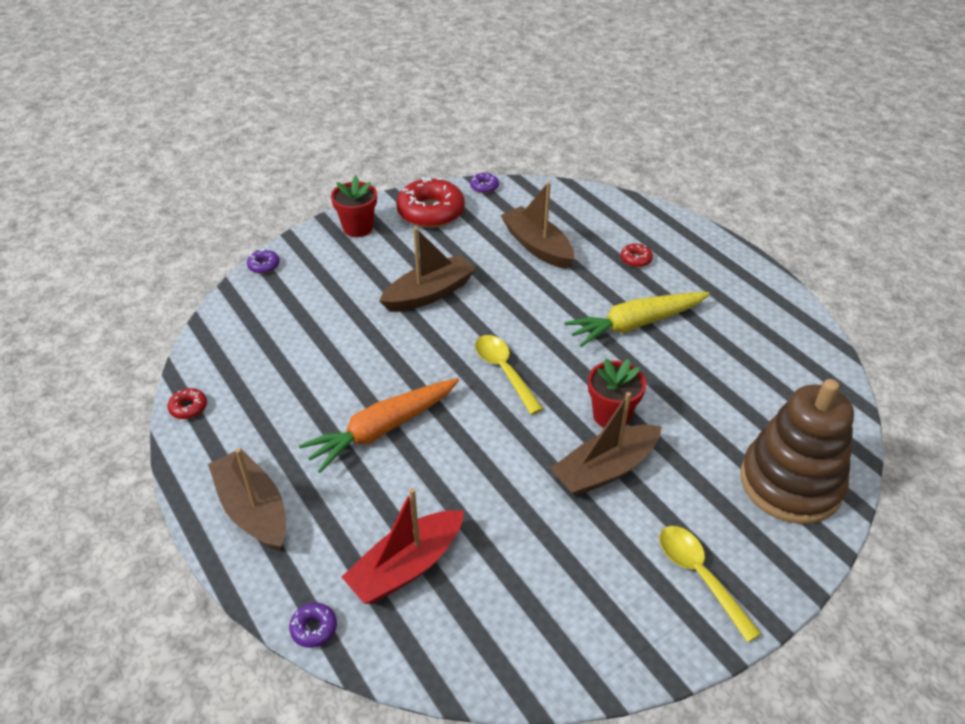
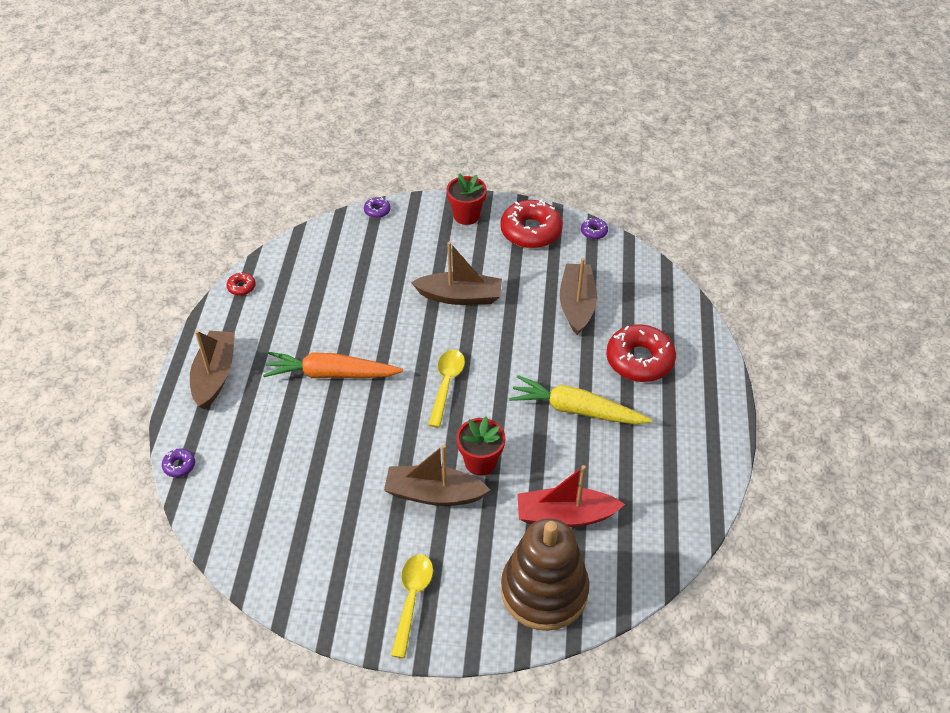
camera: 40 degrees right, 5 degrees up
(406, 566) = (258, 467): red boat -> red boat (565, 515)
(636, 259) = (639, 360): red donut -> red donut, size x2.27

